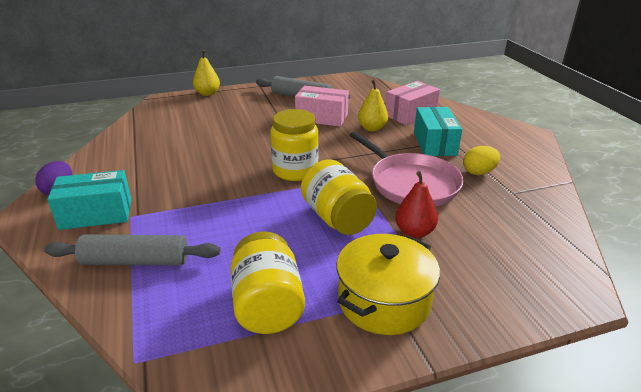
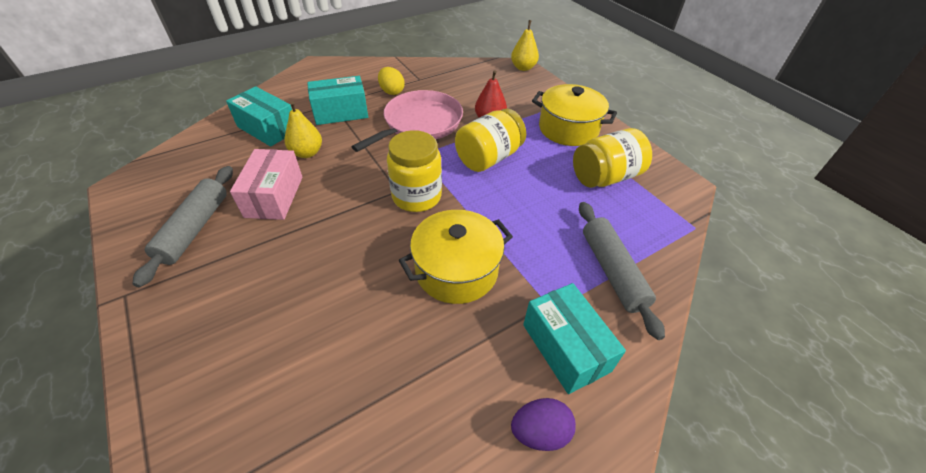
camera: 105 degrees left, 15 degrees up
(202, 179) = (456, 270): none -> yellow pot
(207, 93) = (147, 370): yellow pear -> yellow pear (523, 68)
(410, 114) = (268, 128): pink box -> turquoise box

